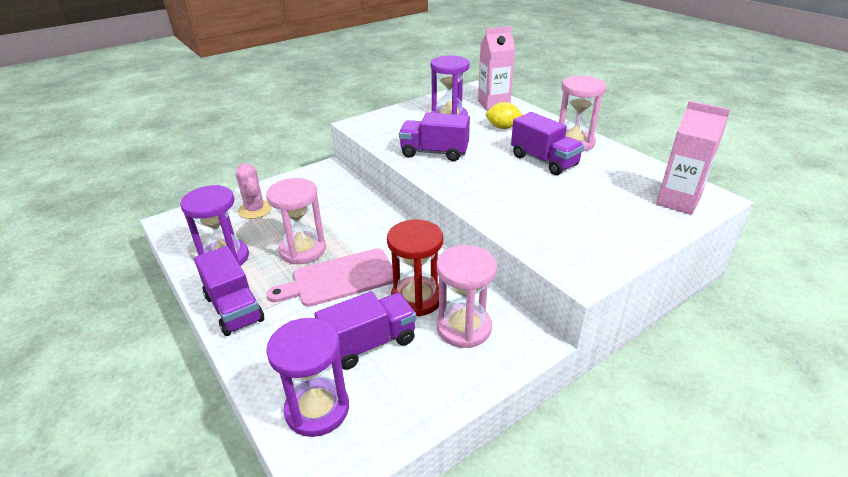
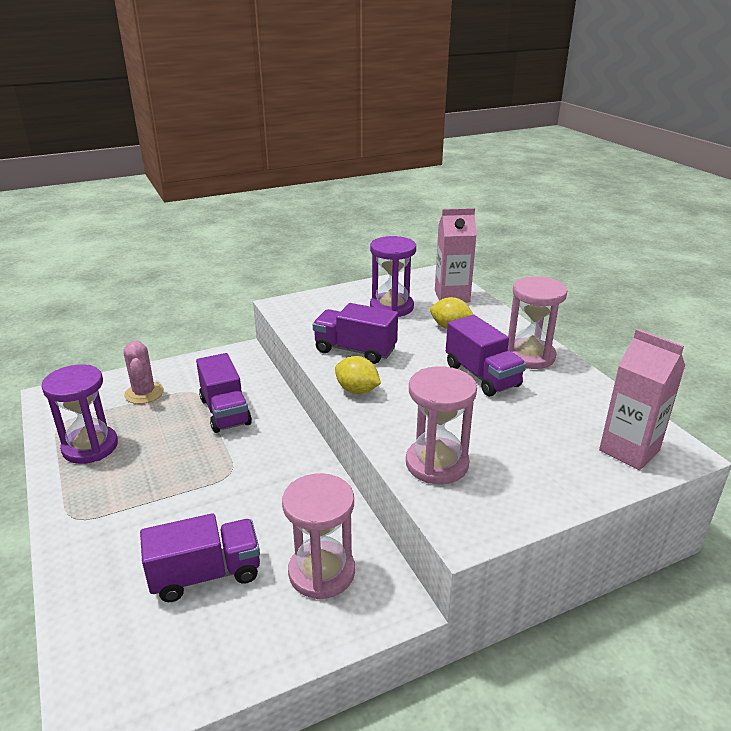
camera: 10 degrees right, 5 degrees down
(234, 308) = (76, 508): purple truck -> purple truck (225, 411)
(303, 250) = (177, 449): pink hourglass -> pink hourglass (437, 464)
(317, 409) = (118, 644): purple hourglass -> none
(339, 278) = (204, 489): pink cutting board -> none
(417, 298) = (281, 527): red hourglass -> none
(450, 182) = (357, 390): none -> yellow lemon

